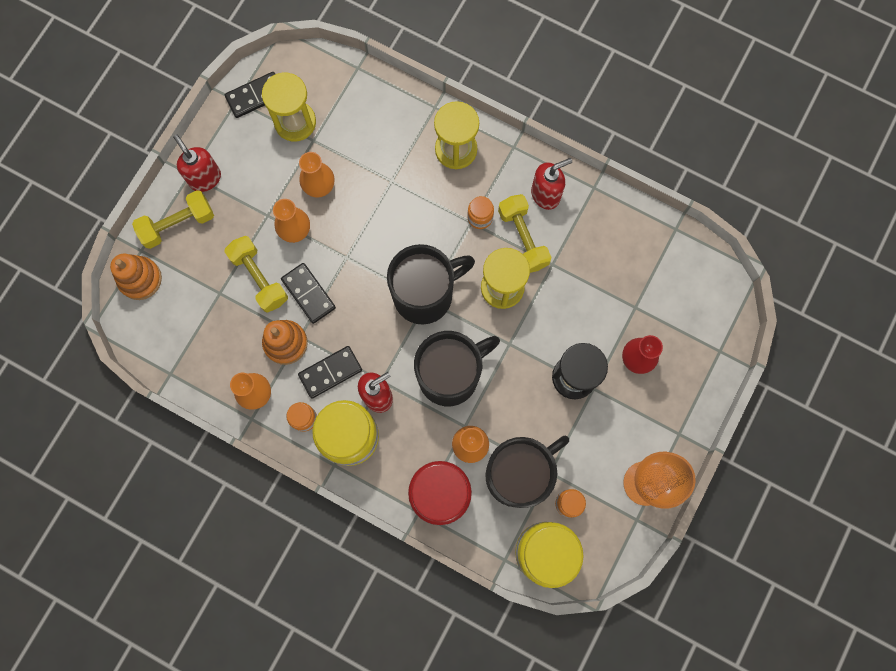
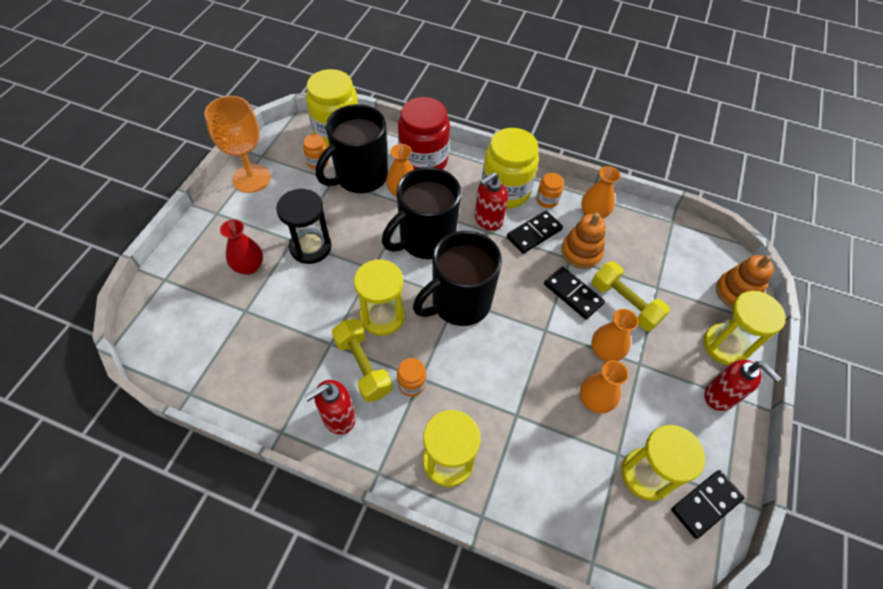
camera: 170 degrees right, 20 degrees down
(178, 224) = (725, 345): yellow dumbbell -> yellow hourglass

